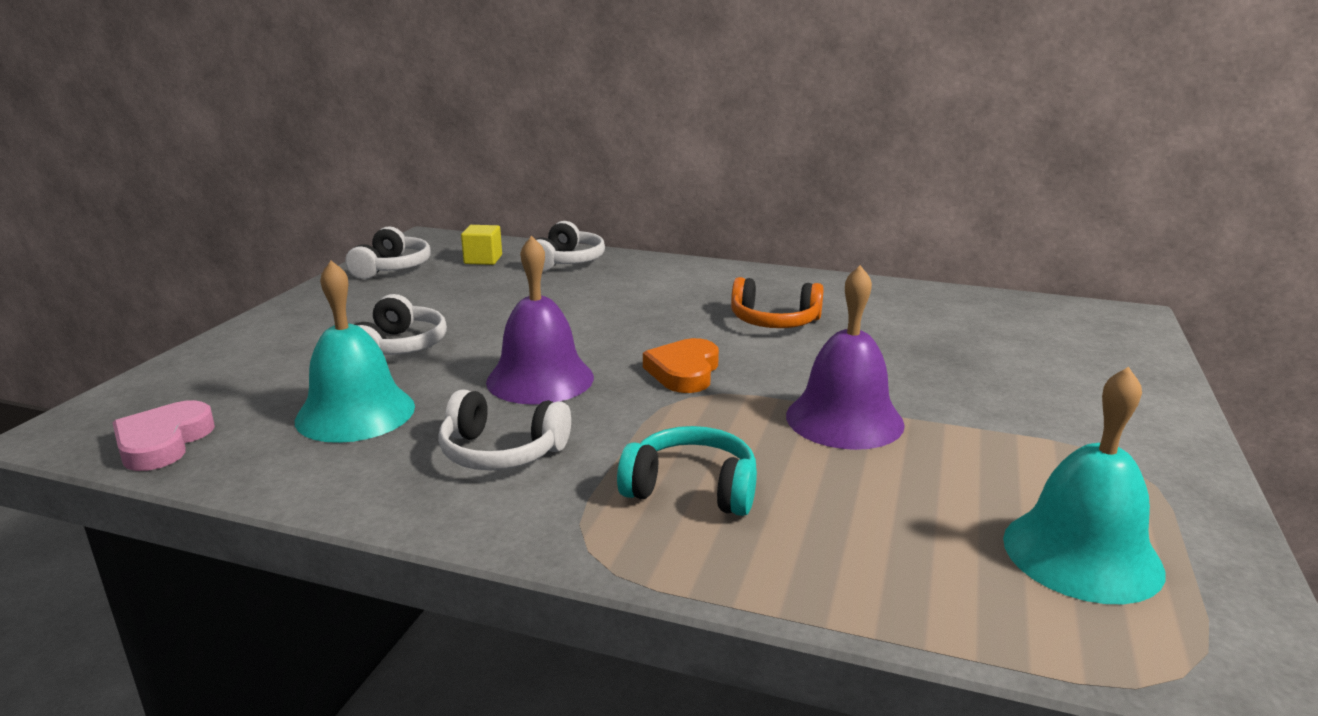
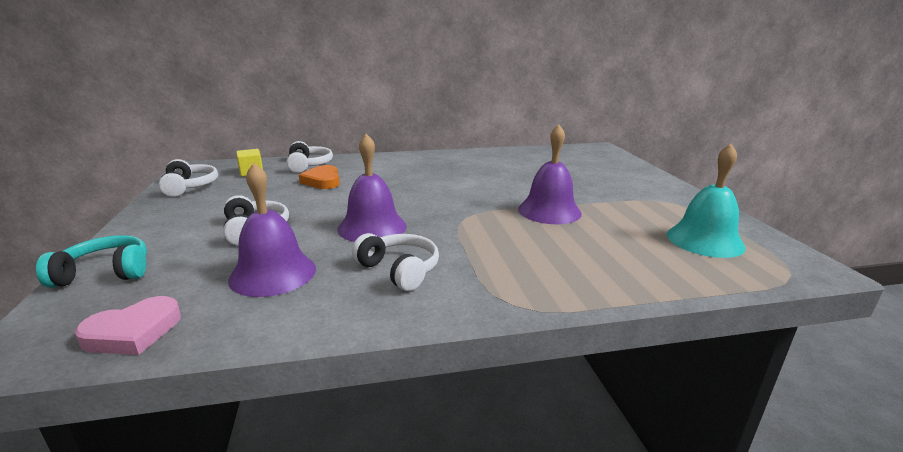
camera: 30 degrees left, 0 degrees up
(163, 442) = (133, 332): pink heart -> pink heart turned 105 degrees counterclockwise
(355, 413) = (273, 273): turquoise bell -> purple bell
(501, 452) = (399, 270): white headphones -> white headphones turned 120 degrees counterclockwise
(684, 372) = (447, 206): orange heart -> orange heart (322, 181)
(692, 489) = (524, 259): turquoise headphones -> turquoise headphones (105, 273)
(774, 321) = (461, 175): orange headphones -> none

